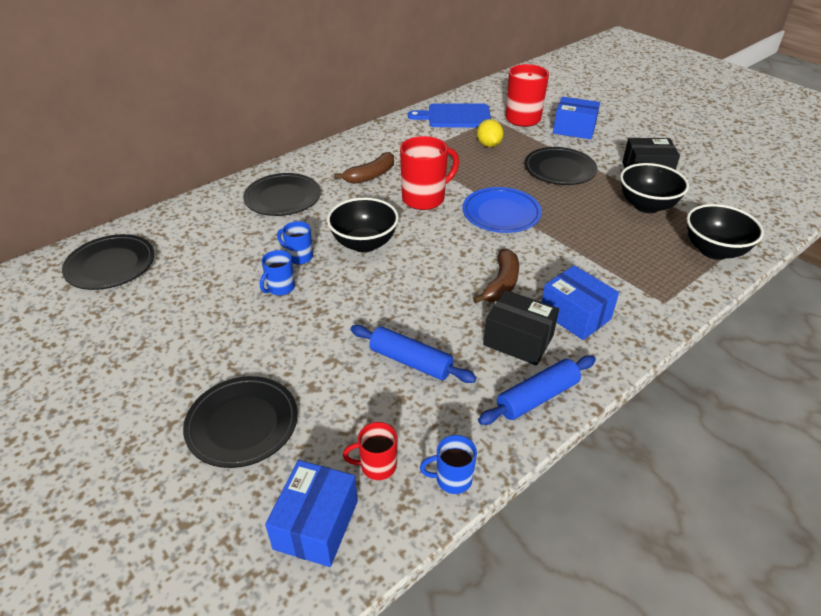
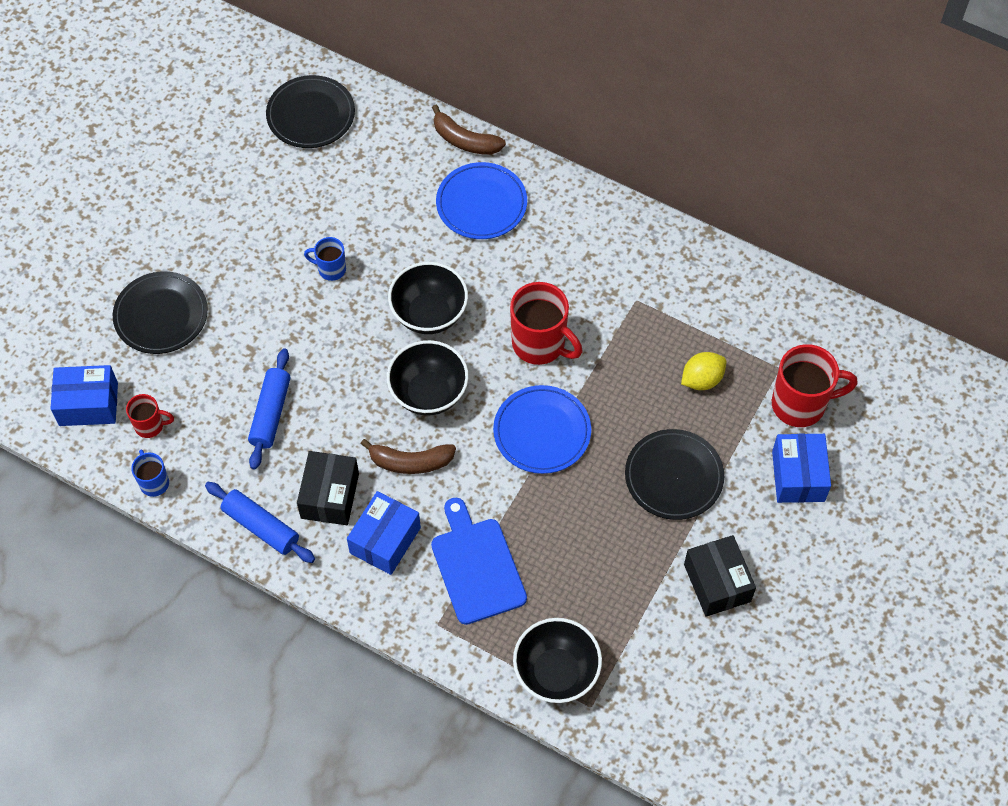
camera: 70 degrees right, 20 degrees up
(282, 198) = (481, 204): black plate -> blue plate
(299, 257) = (384, 264): blue mug -> none
(370, 175) = (566, 271): brown banana -> brown banana (465, 140)
(377, 466) = (150, 425): red mug -> red mug turned 120 degrees clockwise
(455, 116) = (764, 319): blue cutting board -> blue cutting board (476, 566)
(646, 206) = (627, 590): black bowl -> black bowl (428, 393)

